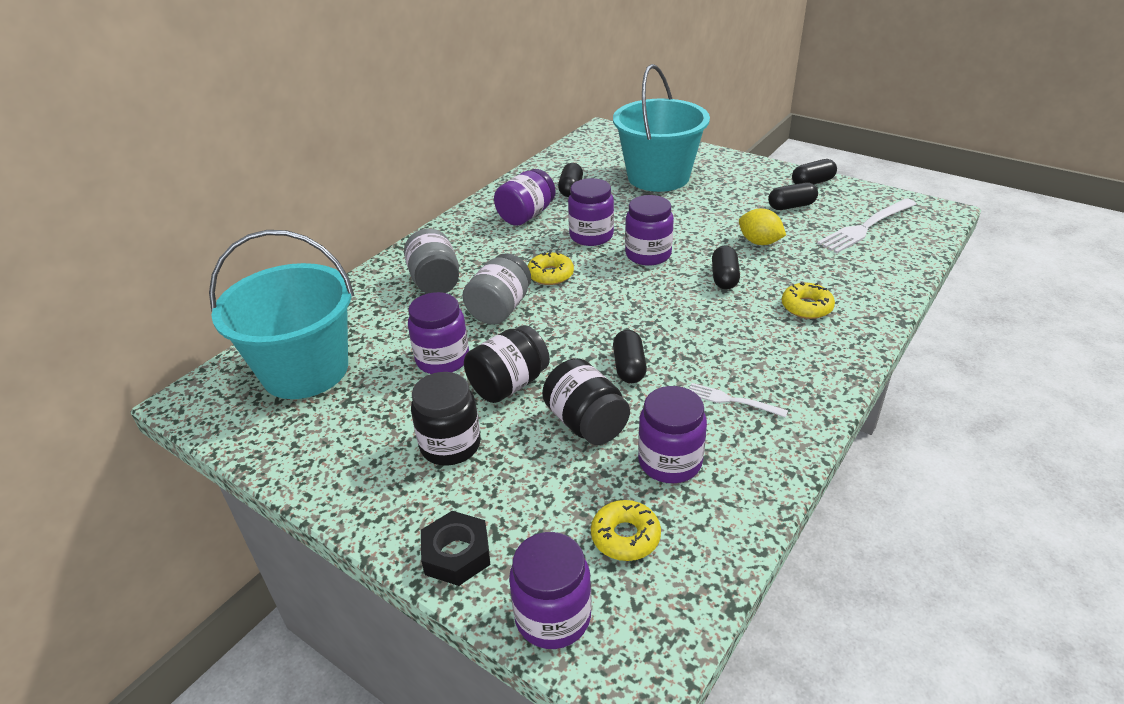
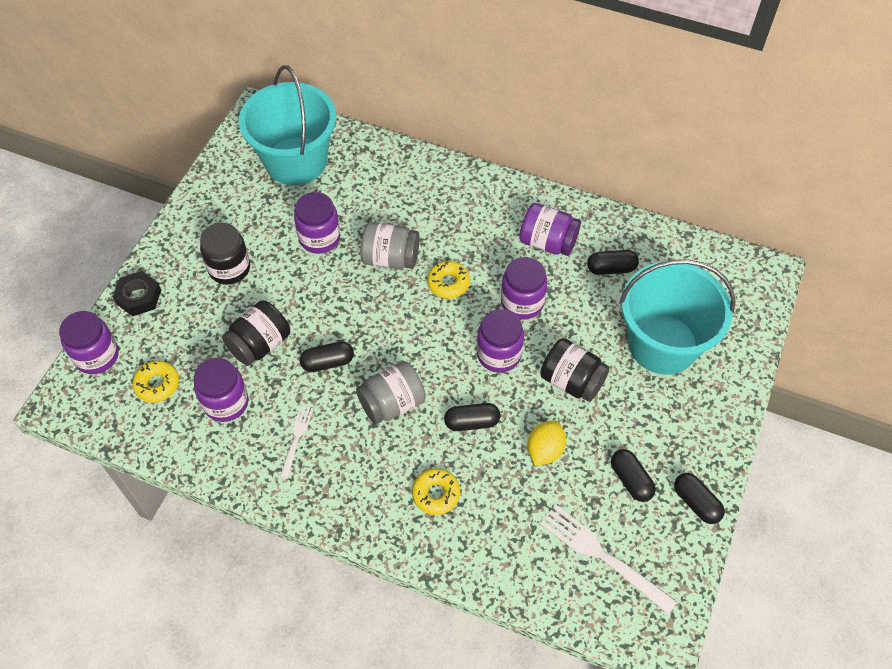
camera: 75 degrees right, 20 degrees up
(435, 282) = (420, 204): grey jar -> grey jar (392, 403)
(509, 384) = (296, 287): black jar -> black jar (572, 381)

